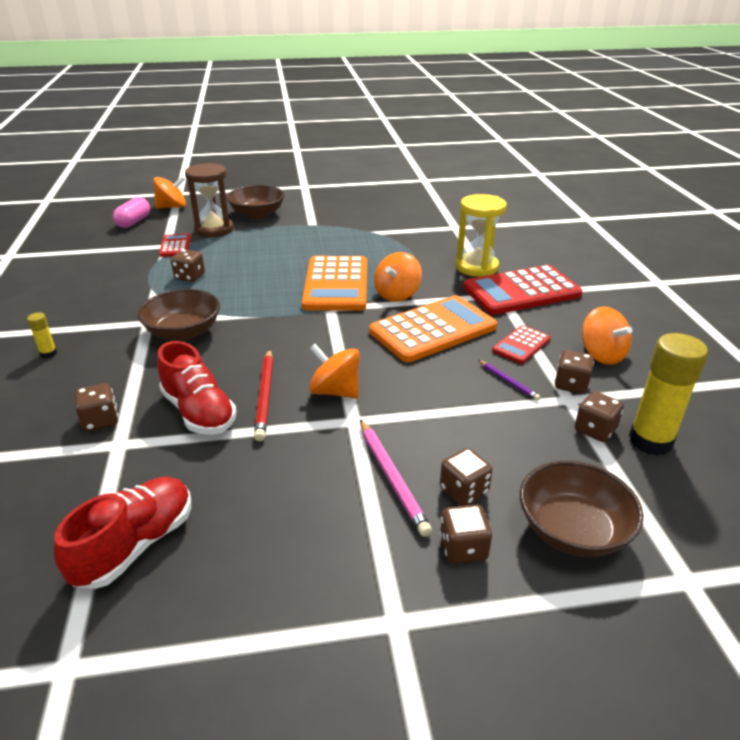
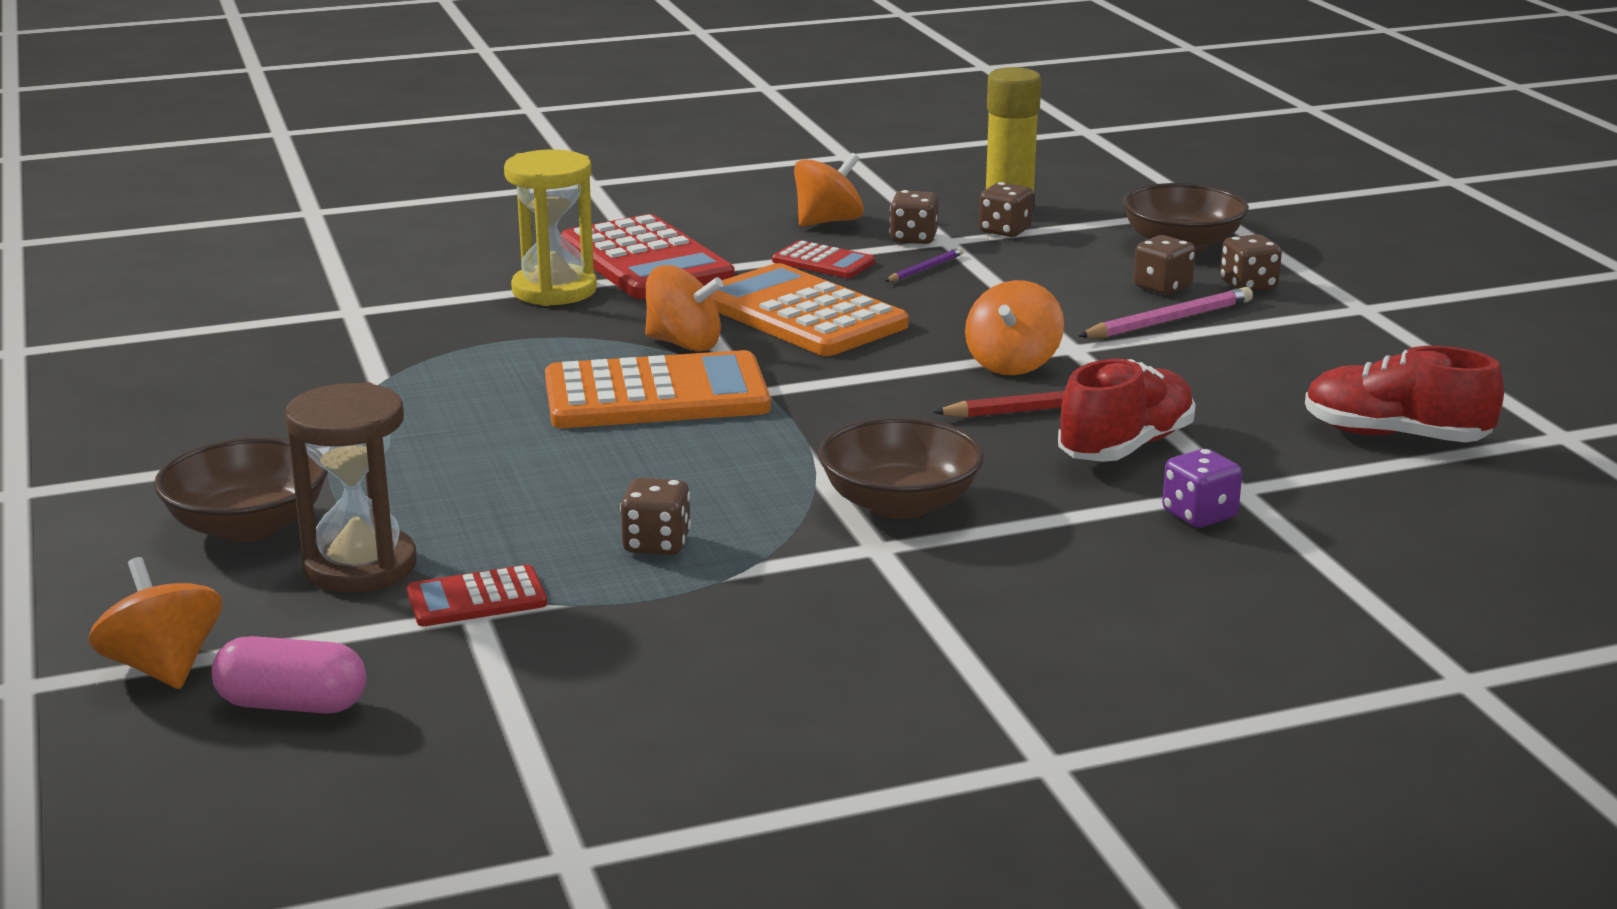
camera: 100 degrees left, 10 degrees down
(48, 354) = (1045, 619): yellow glue stick -> none
(100, 420) = (1199, 515): brown dice -> purple dice

